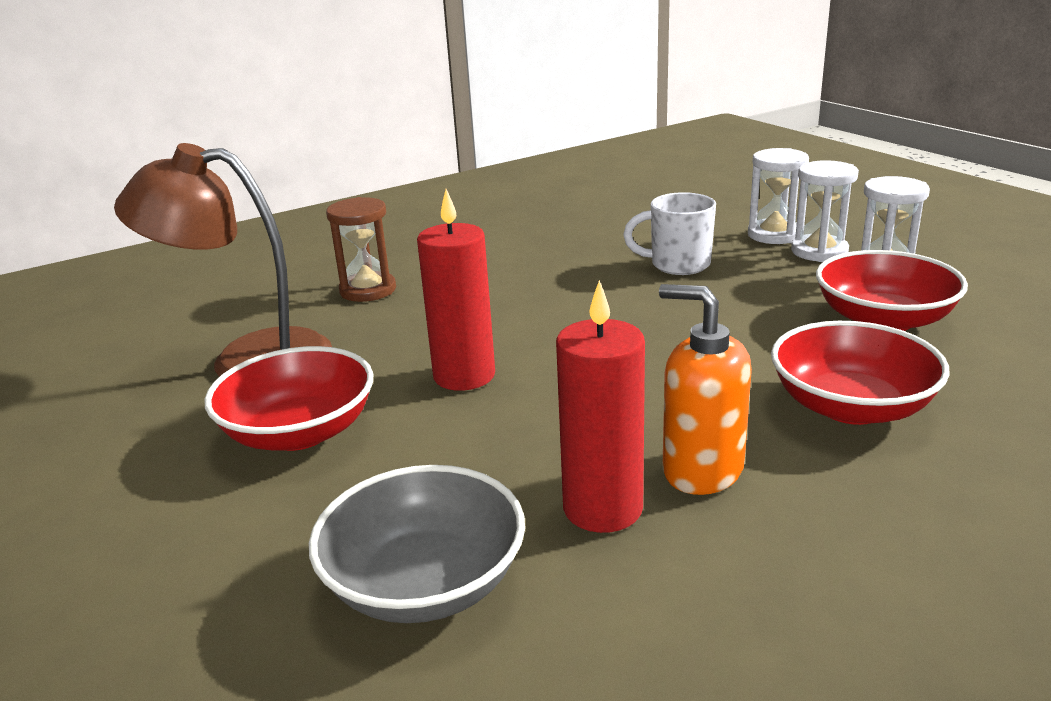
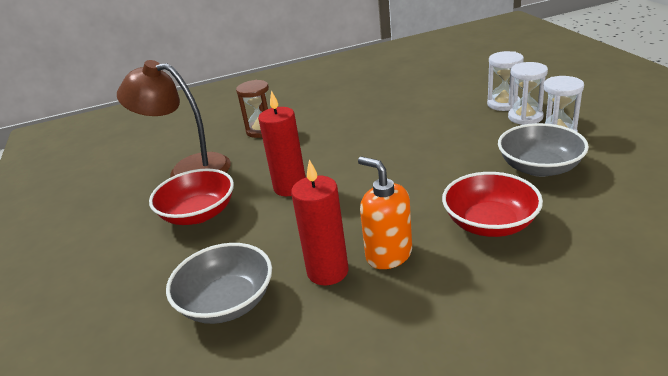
camera: 15 degrees right, 5 degrees up
(678, 265) = (436, 122): white mug -> none
(883, 320) = (539, 167): red bowl -> grey bowl

